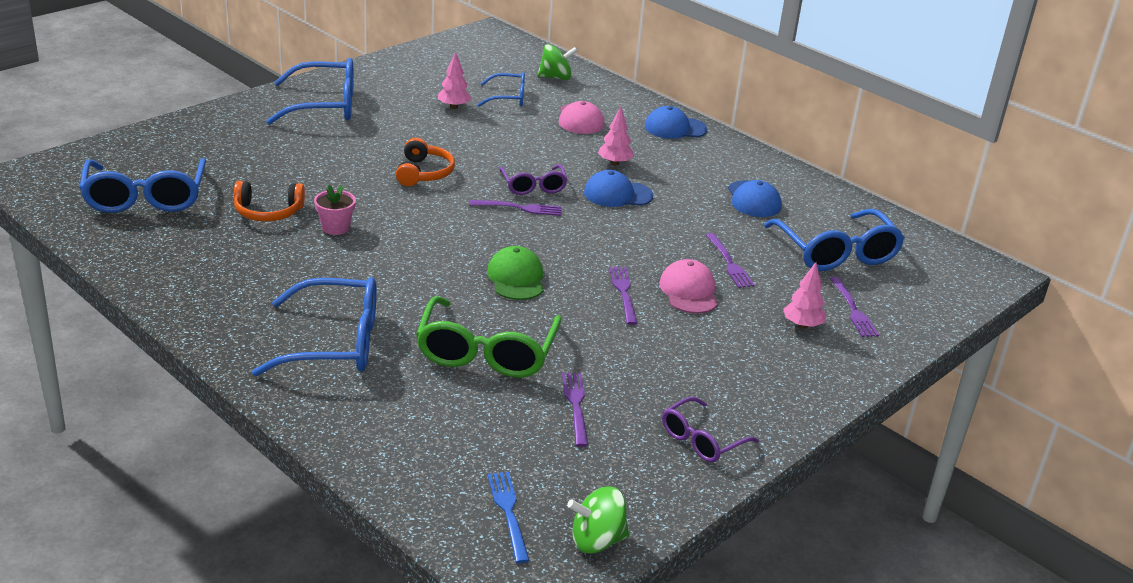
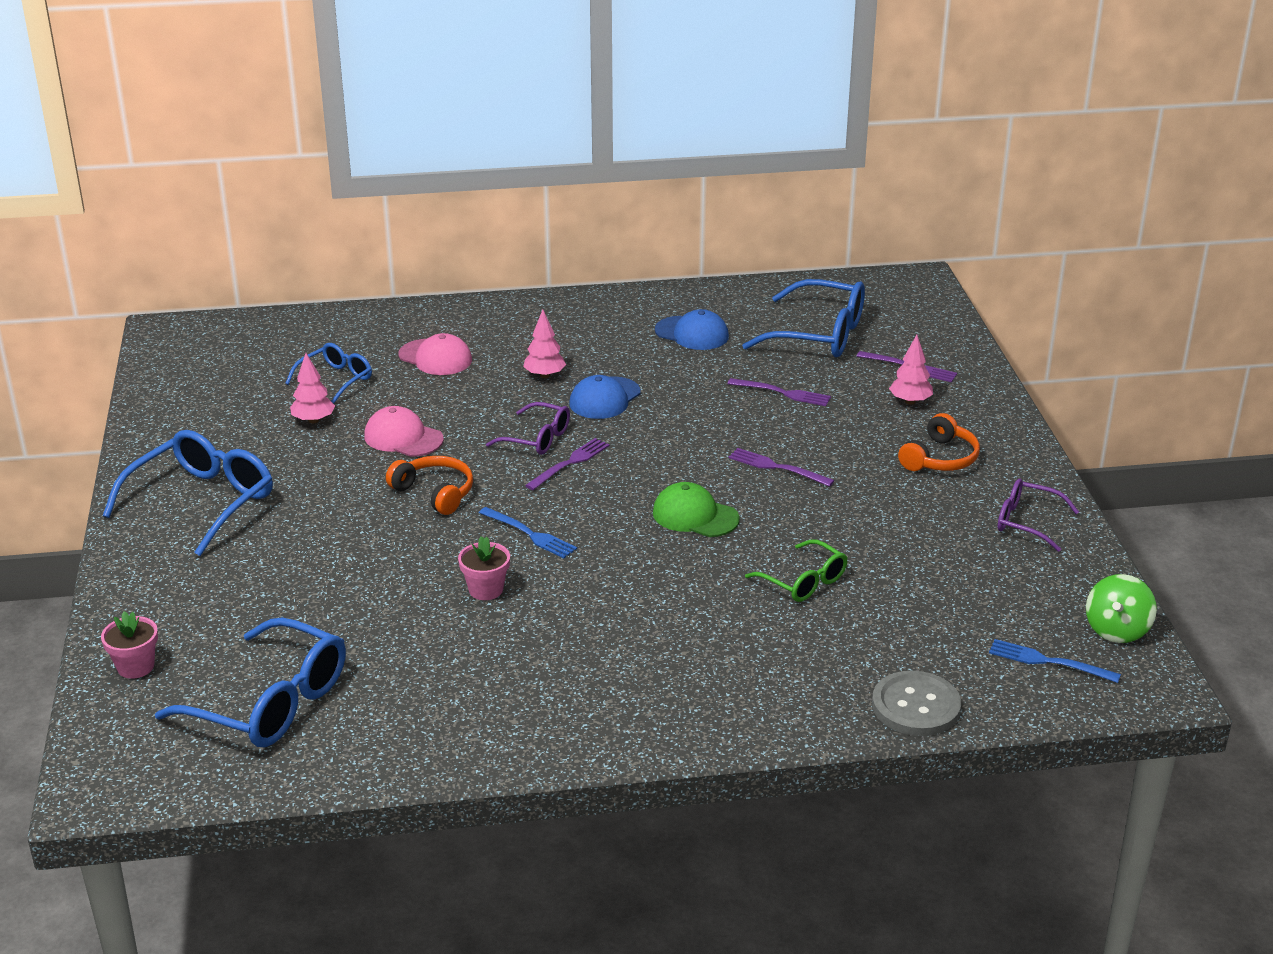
camera: 50 degrees left, 0 degrees up
(143, 145) = (135, 667): none -> pink flower pot
(268, 212) = (403, 624): orange headphones -> orange headphones (940, 458)
(335, 343) = (706, 666): blue glasses -> none
(378, 458) = (916, 706): none -> grey button
(417, 222) = (530, 534): none -> blue fork
(486, 353) = (804, 582): green glasses -> green glasses, size x0.57
(555, 77) = (328, 335): green spinning top -> none
(575, 405) = (926, 565): purple fork -> none
(675, 128) = (517, 315): blue cap -> none
(689, 291) = (807, 433): pink cap -> pink cap (403, 438)
(701, 440) = (1026, 522): purple glasses -> purple glasses turned 120 degrees clockwise

